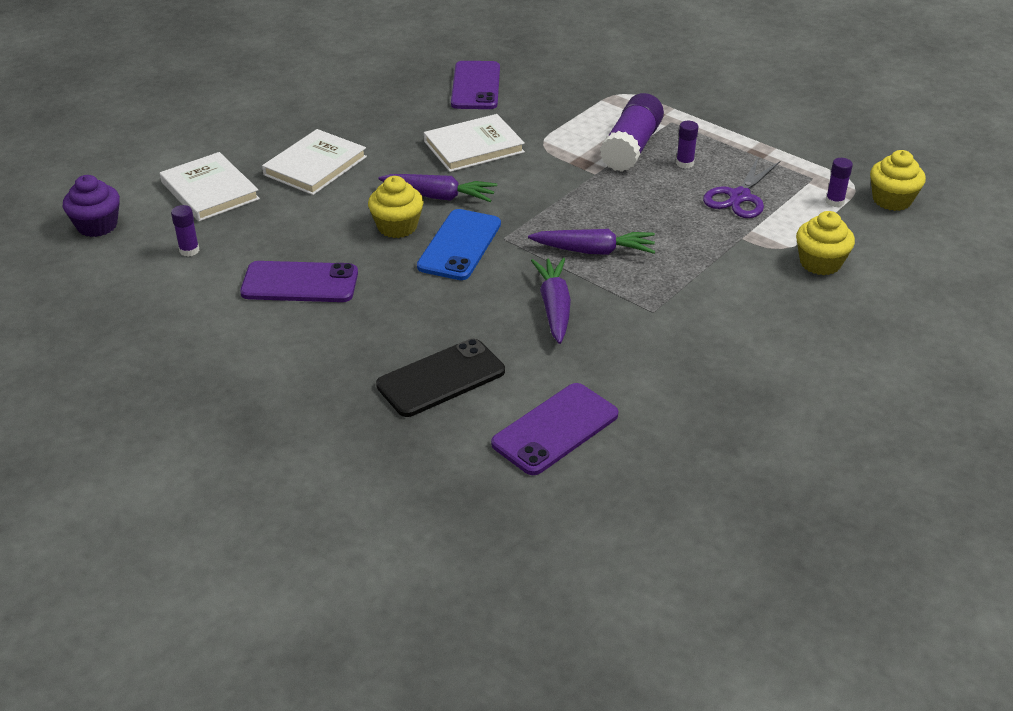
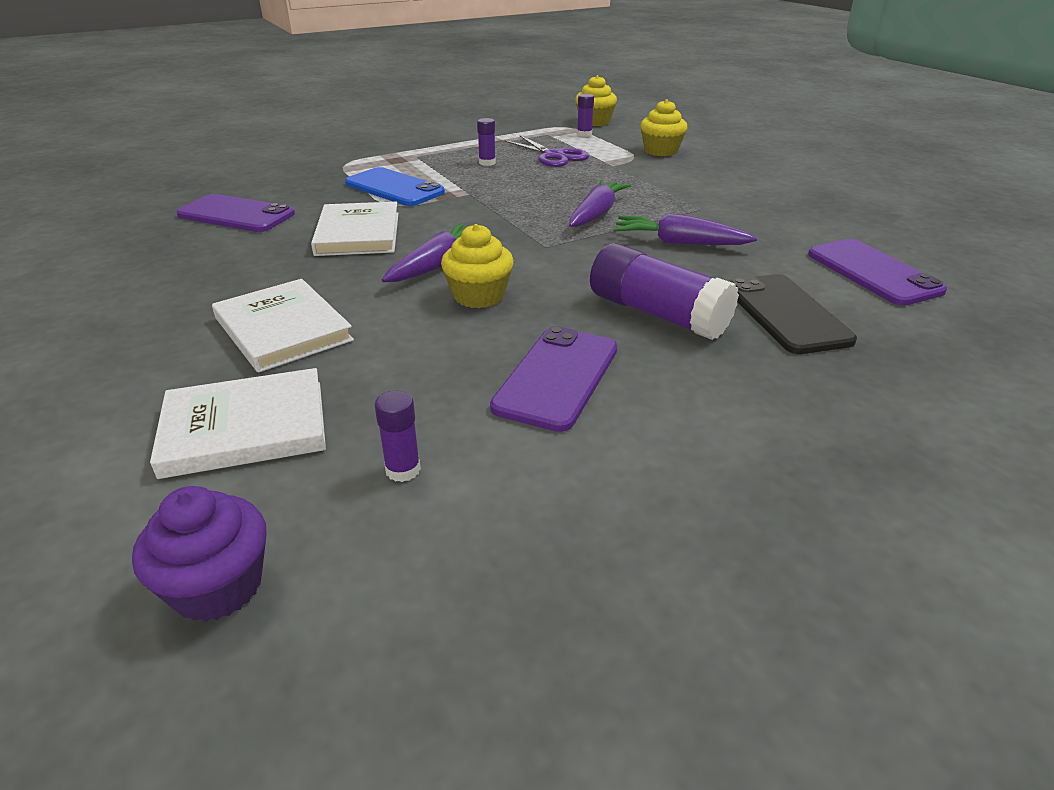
camera: 70 degrees left, 5 degrees down
(460, 245) = (543, 268): blue phone -> blue phone (394, 188)
(631, 147) = (441, 175): purple glue stick -> purple glue stick (657, 314)

